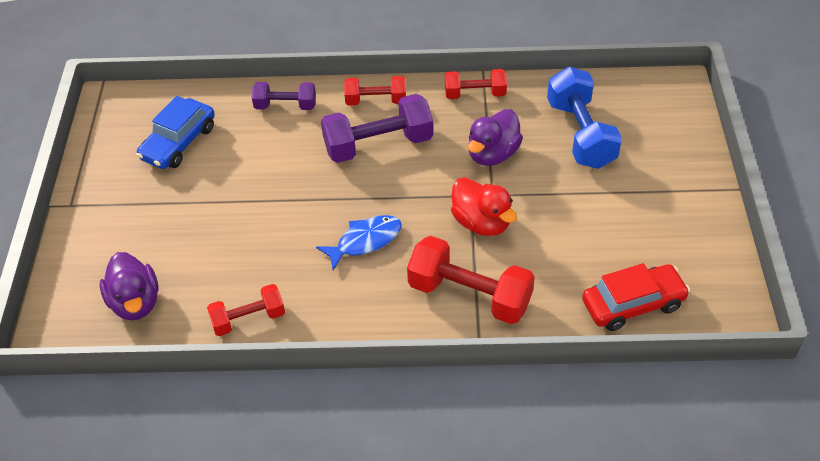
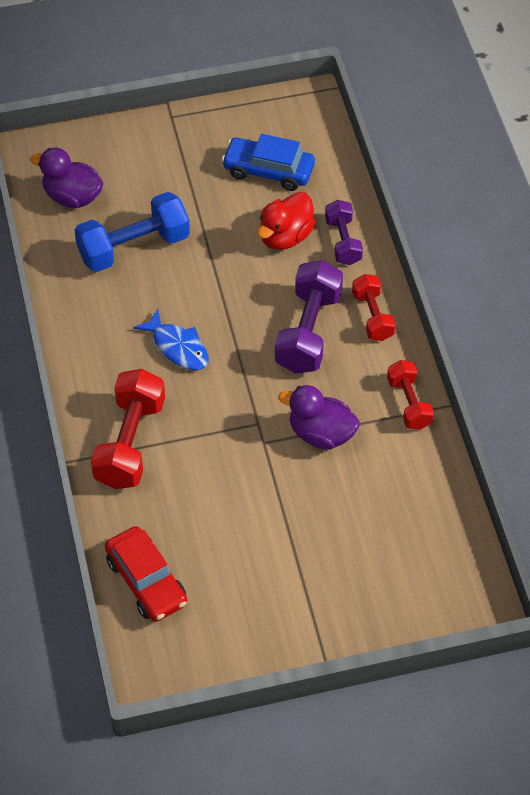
camera: 75 degrees right, 5 degrees up
(135, 302) = (72, 197): purple duck -> purple duck turned 60 degrees clockwise
(248, 319) = (70, 281): red dumbbell -> none
(378, 144) = (308, 332): purple dumbbell -> purple dumbbell turned 45 degrees clockwise
(481, 223) = (223, 438): red duck -> red duck (285, 236)
(580, 134) = (373, 511): blue dumbbell -> blue dumbbell (133, 247)

